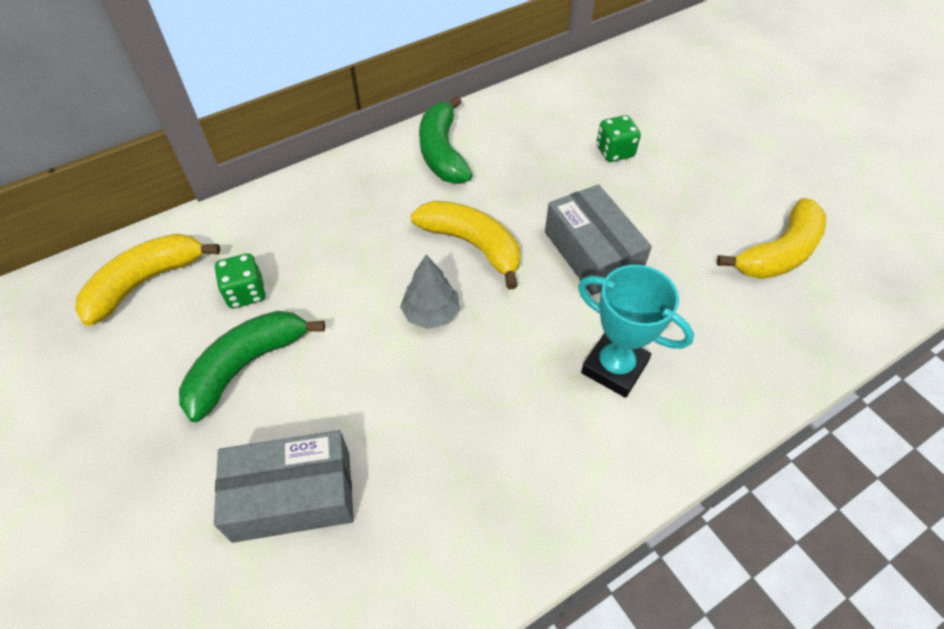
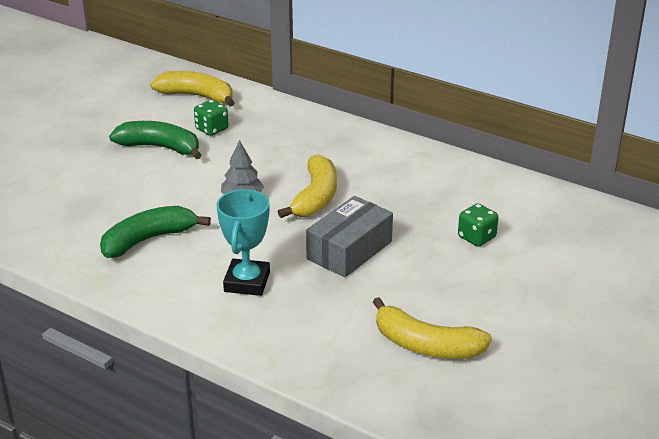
camera: 65 degrees right, 20 degrees down
(292, 496) = (86, 189): grey box -> none
(442, 152) = (399, 160): green banana -> green banana (148, 240)

